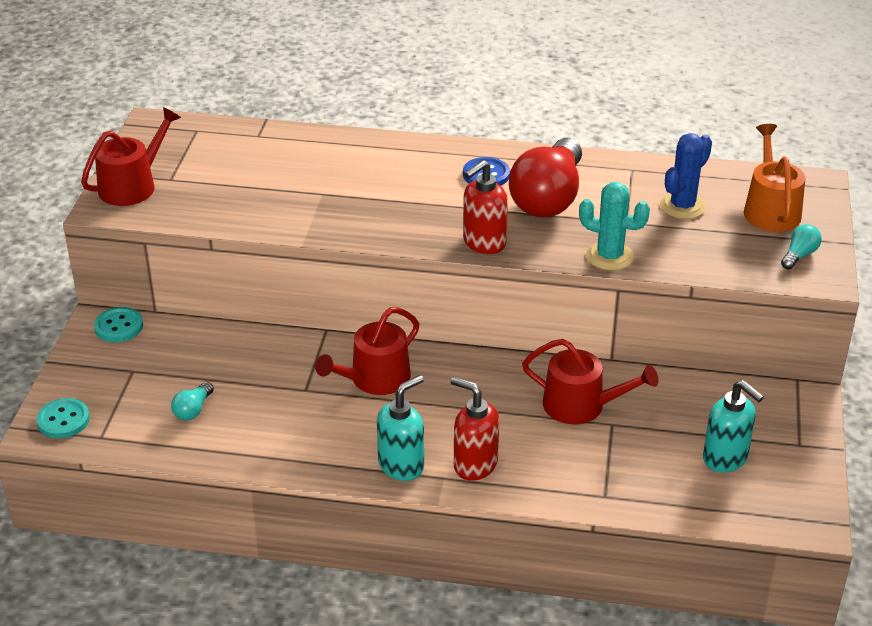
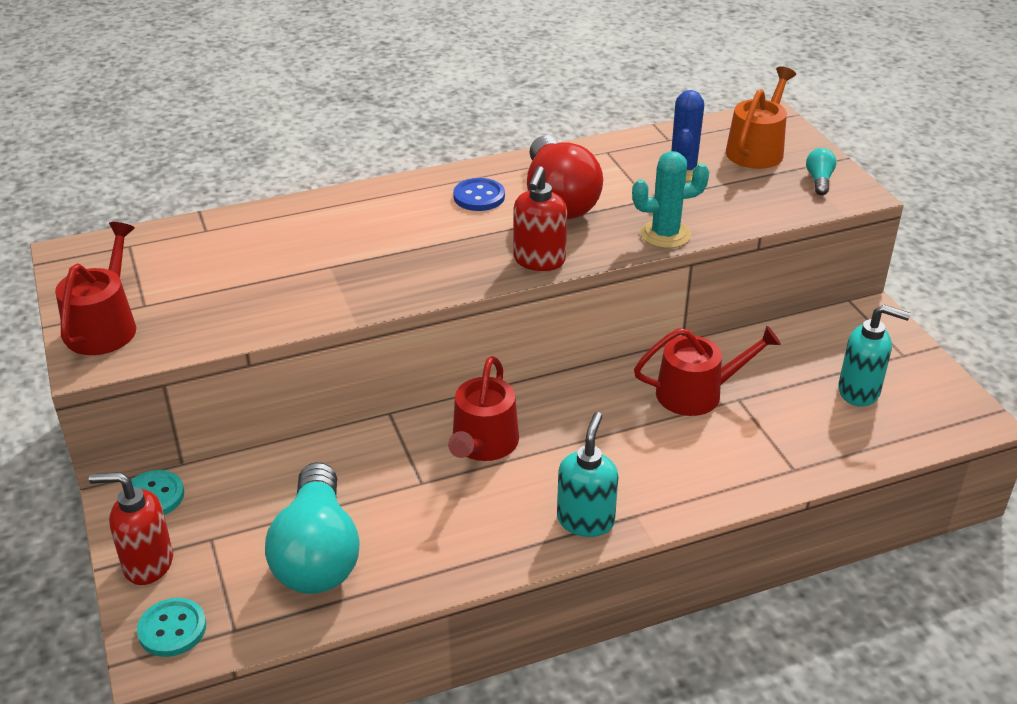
camera: 30 degrees left, 0 degrees up
(193, 410) = (317, 554): turquoise light bulb -> turquoise light bulb, size x2.44
(474, 465) = (653, 489): red soap dispenser -> red soap dispenser (147, 564)
(770, 209) = (757, 149): orange watering can -> orange watering can turned 60 degrees clockwise

